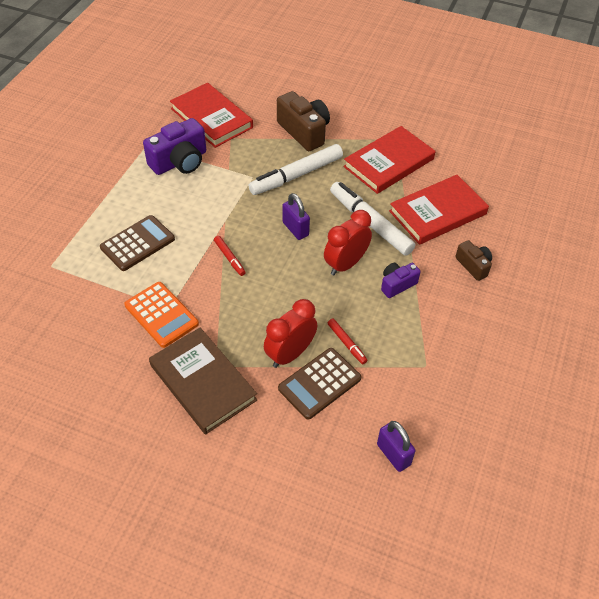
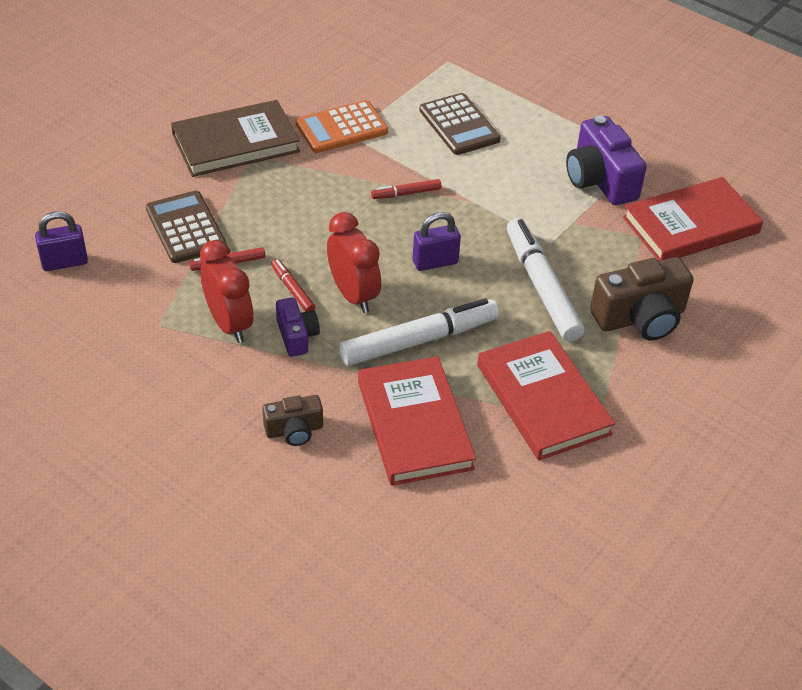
camera: 105 degrees right, 5 degrees down
(290, 354) = (237, 214): red clock -> red clock (229, 324)
(356, 298) = (292, 290): none -> red marker

